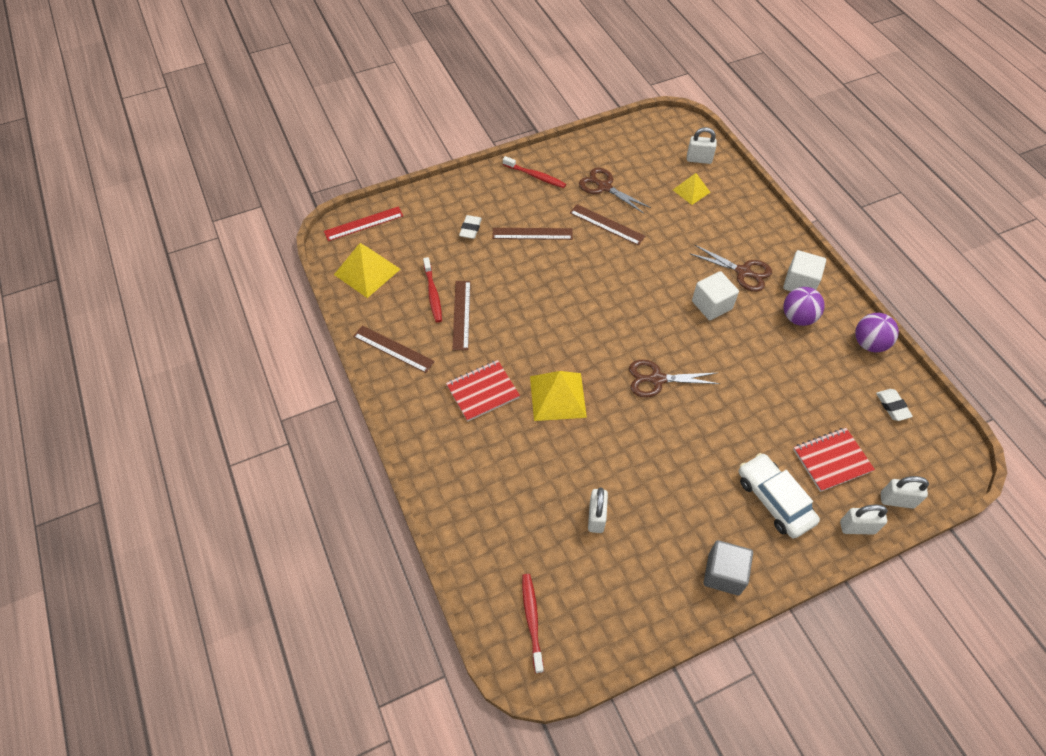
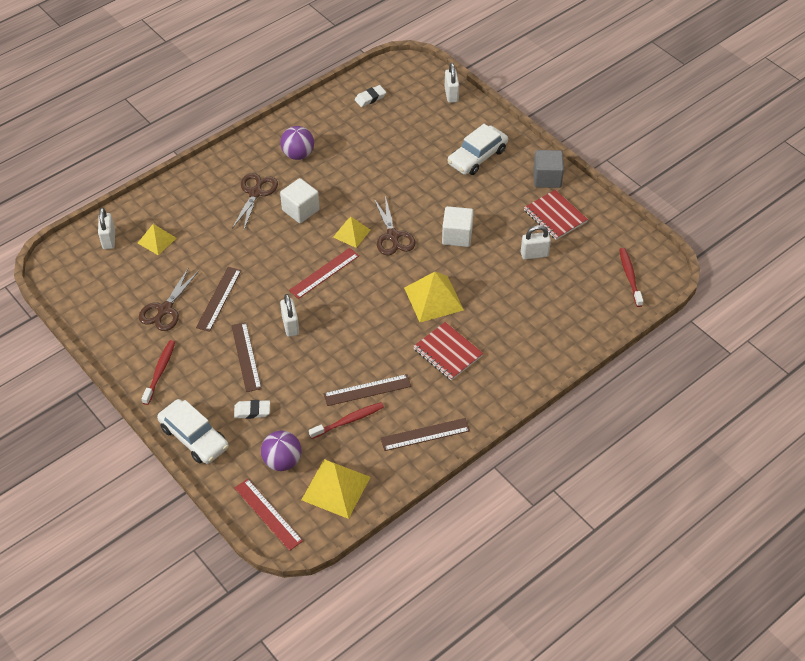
camera: 105 degrees left, 5 degrees down
(393, 349) = (425, 434): brown ruler -> brown ruler turned 60 degrees clockwise
(459, 189) = (194, 437): none -> white car
(532, 620) = (630, 277): red toothbrush -> red toothbrush turned 105 degrees clockwise
(618, 309) = (324, 273): none -> red ruler
(669, 343) = (351, 233): none -> yellow pyramid
(800, 283) = (258, 155): white cube -> white cube (457, 236)
(832, 460) = (431, 128): red notebook -> red notebook (555, 216)
(857, 527) = (481, 113): white padlock -> white padlock (290, 326)
(869, 343) = (313, 112): purple ball -> purple ball (282, 461)

